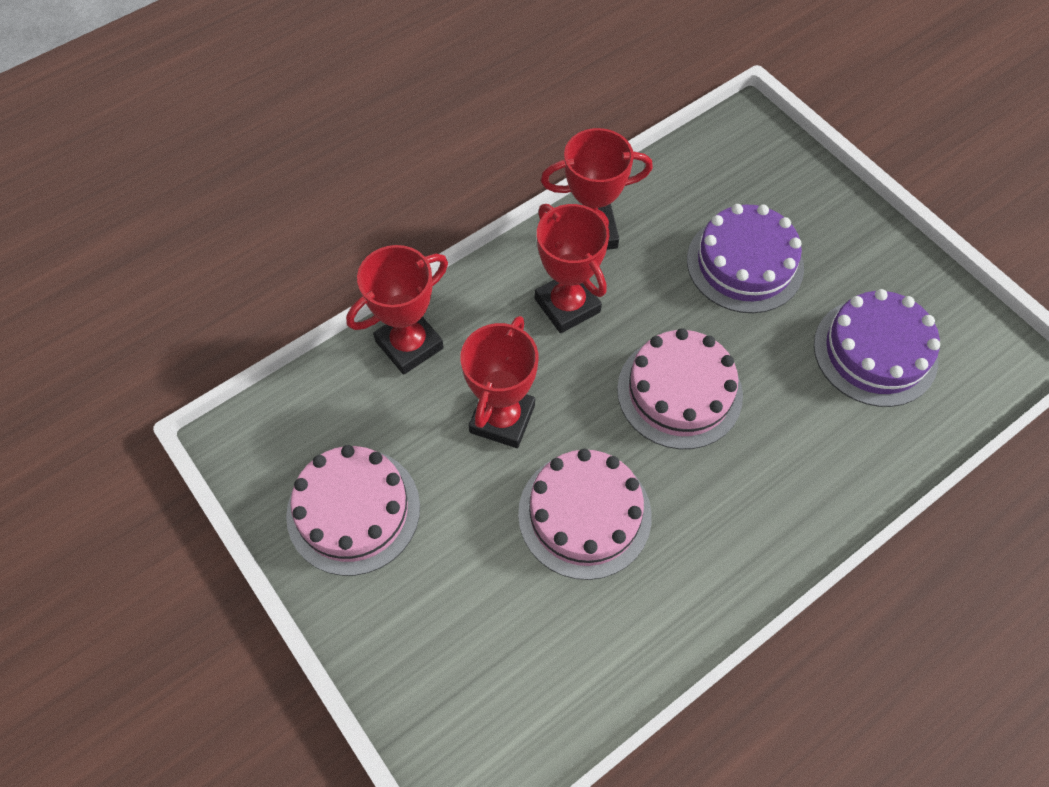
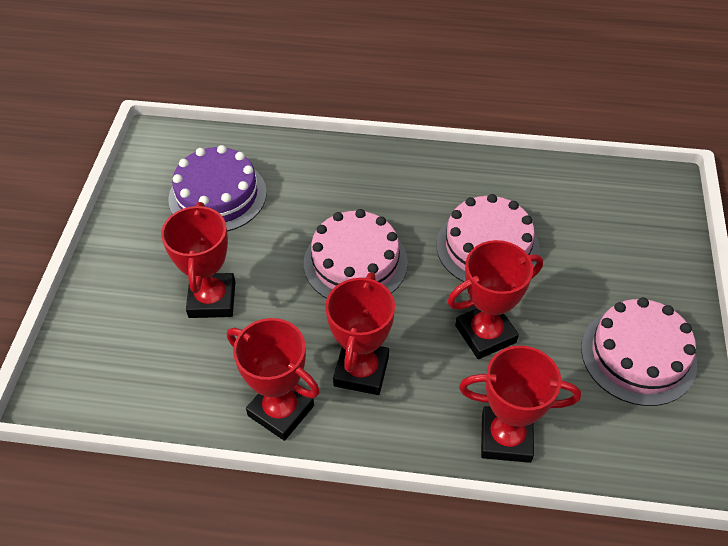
camera: 135 degrees left, 10 degrees down
(744, 263) = (212, 299): purple cake -> red trophy

